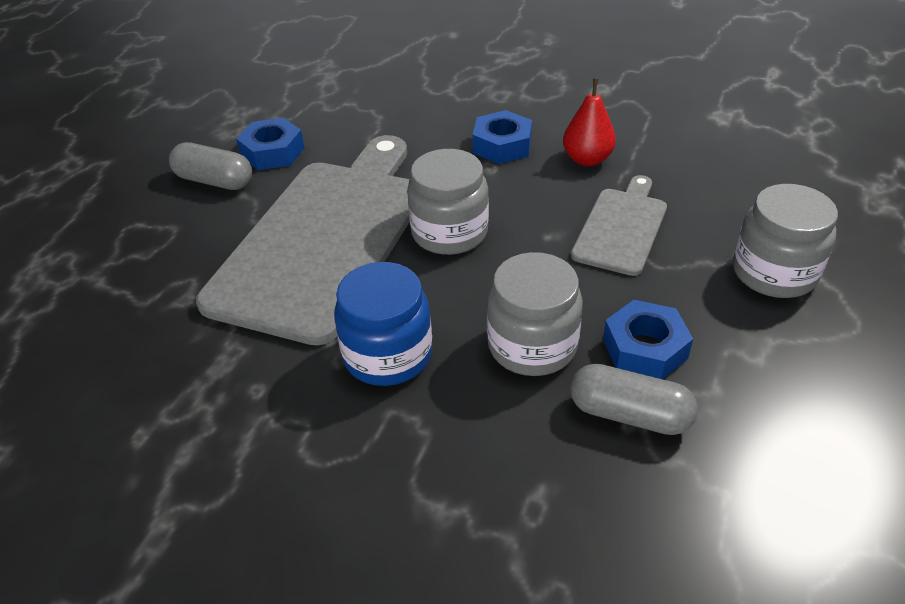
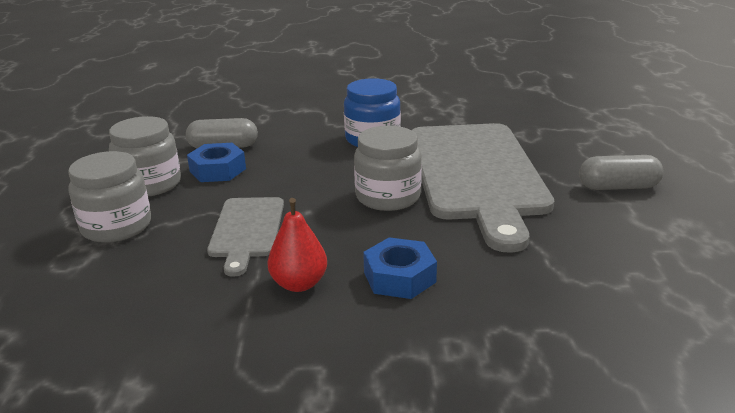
camera: 155 degrees right, 15 degrees down
(272, 152) = (612, 217): blue nut -> none
(532, 345) = (289, 158): grey jar -> grey jar (150, 184)

